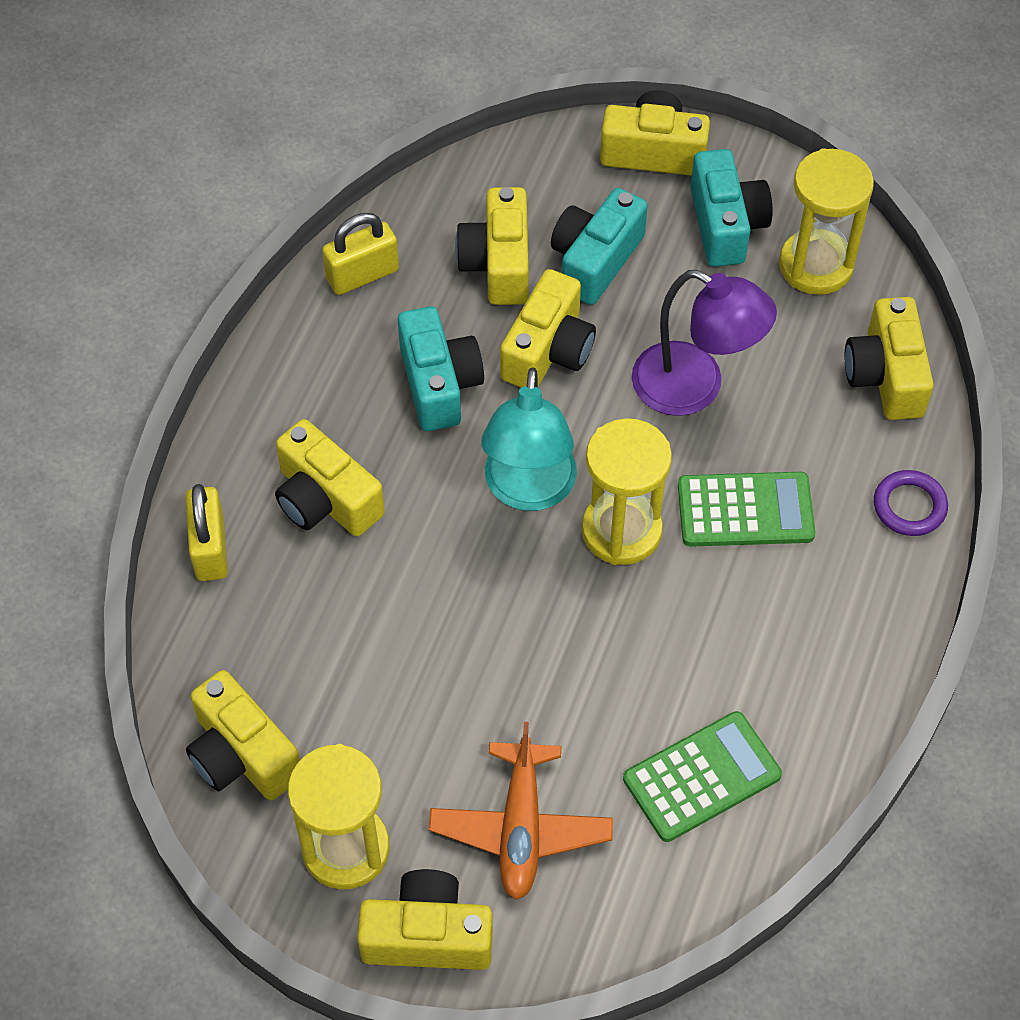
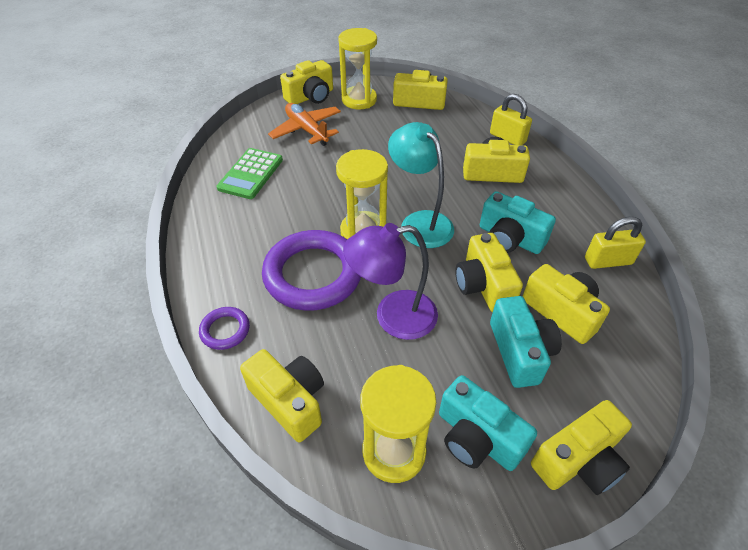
camera: 140 degrees right, 10 degrees down
(362, 275) = (608, 261): yellow padlock -> yellow padlock turned 60 degrees clockwise
(745, 510) = (313, 274): green calculator -> purple ring

